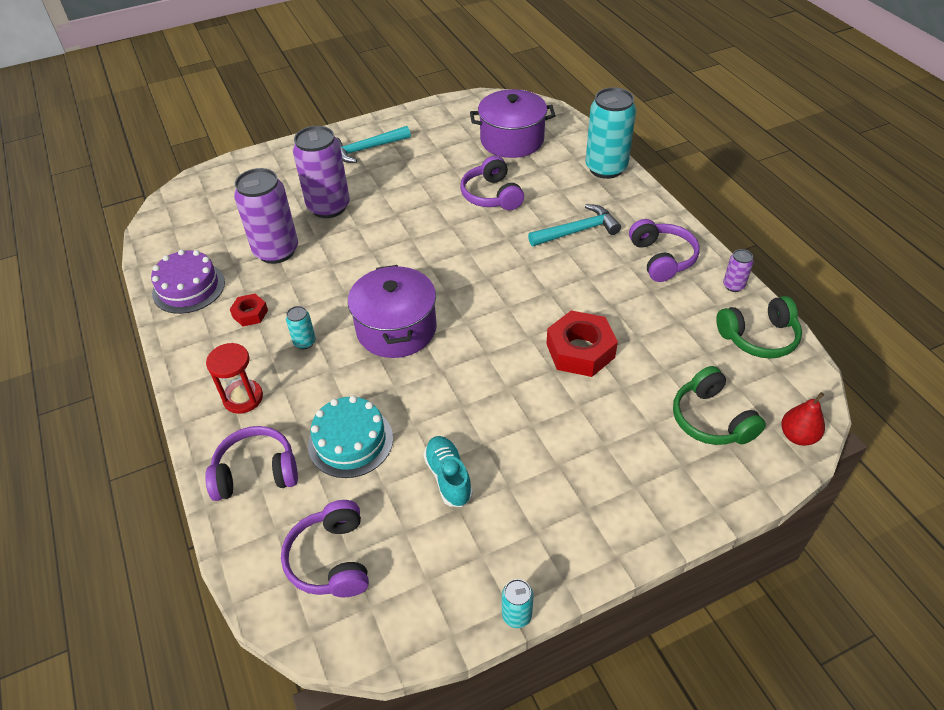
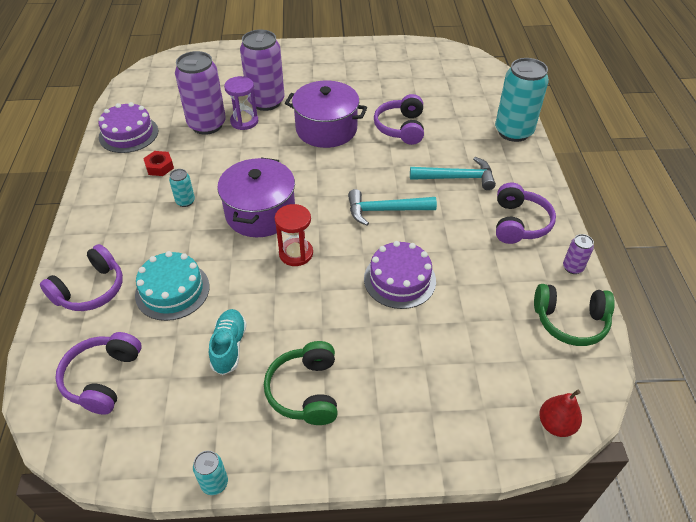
camera: 20 degrees right, 0 degrees up
(243, 398) = (116, 229): red hourglass -> red hourglass (296, 253)
(256, 472) = (90, 290): purple headphones -> purple headphones turned 120 degrees clockwise
(317, 235) = (244, 121): none -> purple hourglass
(366, 149) = (322, 64): turquoise hammer -> turquoise hammer (385, 210)
(512, 140) = (445, 87): purple pot -> purple pot (326, 129)
(580, 350) = (399, 279): red nut -> purple cake
(711, 419) = (482, 379): green headphones -> green headphones (305, 391)

